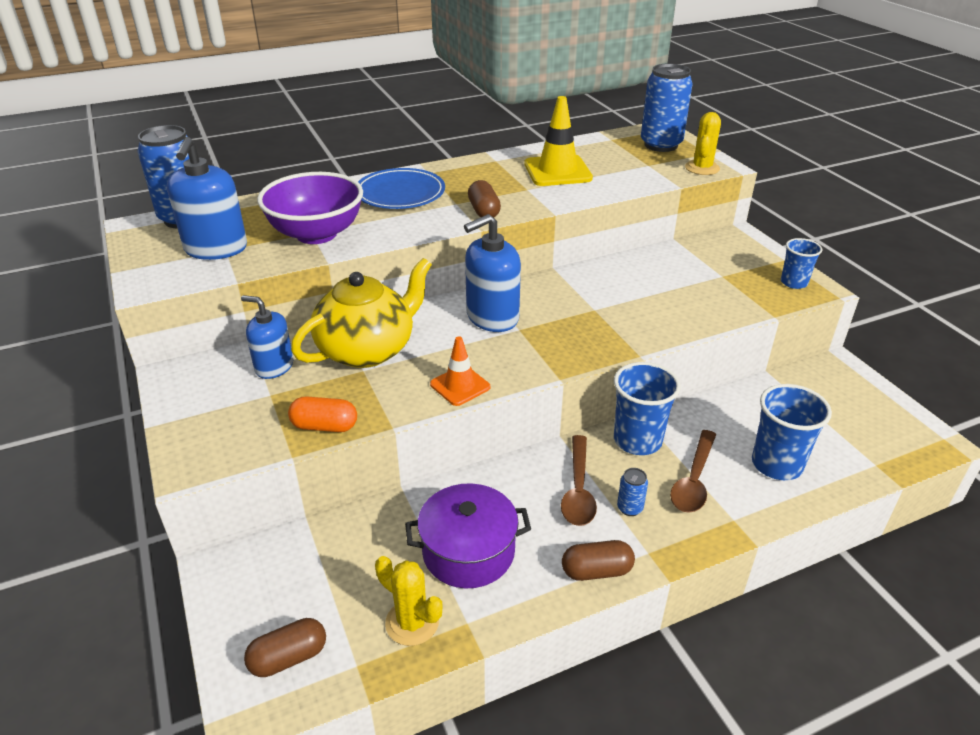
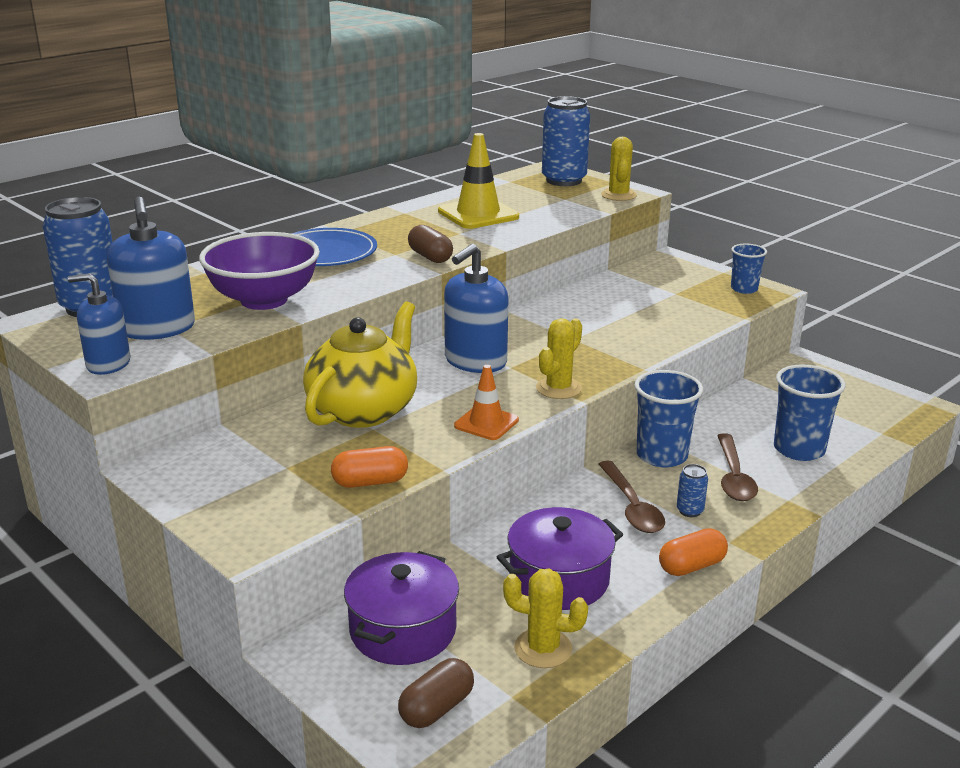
camera: 20 degrees left, 10 degrees down
(274, 367) = (270, 442): blue soap dispenser -> blue soap dispenser (108, 364)
(309, 567) = (403, 630): none -> purple pot
(547, 361) = (558, 388): none -> yellow cactus
(596, 571) = (691, 566): brown capsule -> orange capsule

